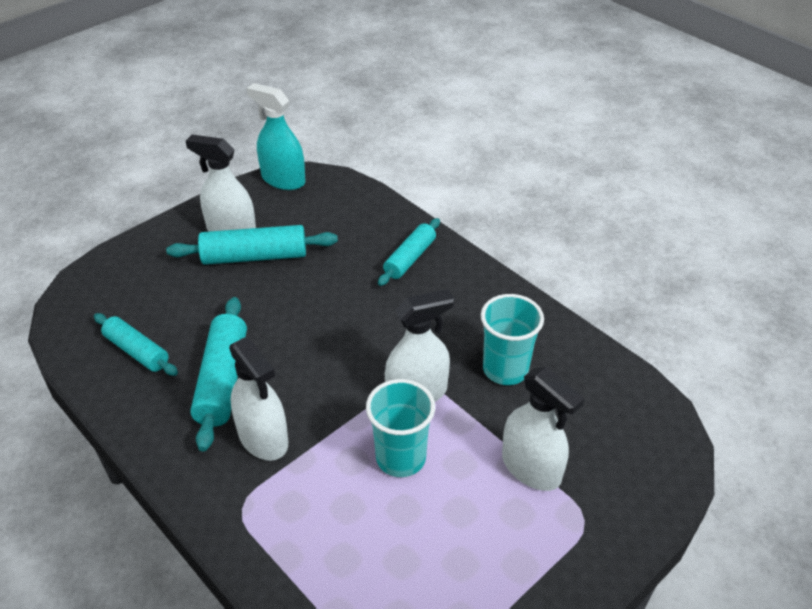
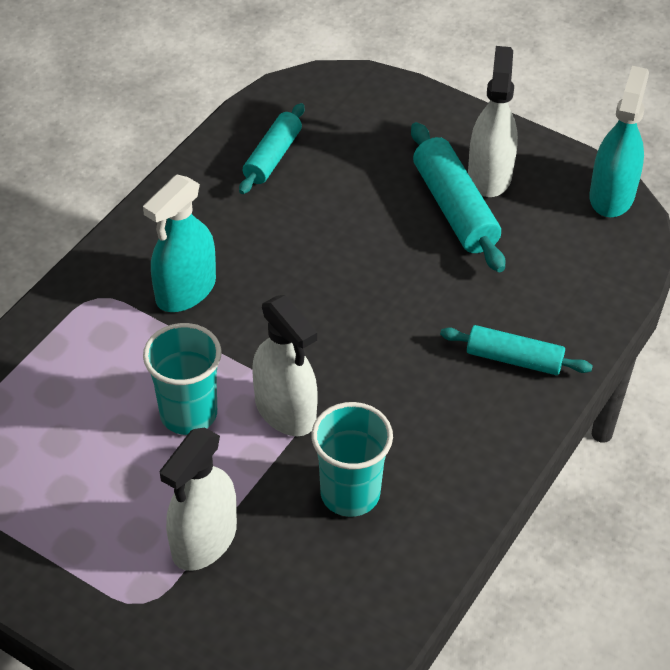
camera: 75 degrees right, 5 degrees up
(222, 380) = (254, 236): turquoise rolling pin -> none
(263, 438) = (186, 290): white spray bottle -> turquoise spray bottle

